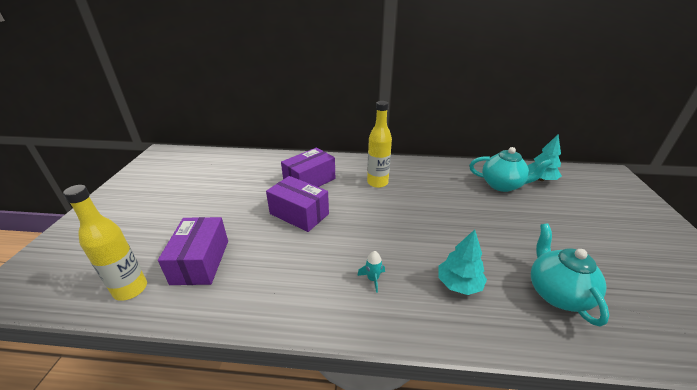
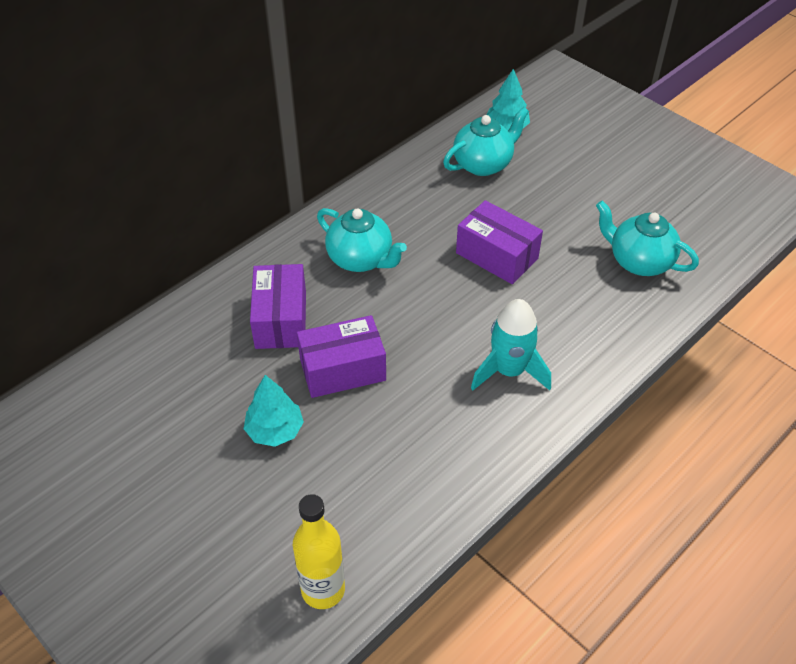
camera: 50 degrees left, 15 degrees up
(200, 261) = (338, 505): purple box -> purple box (497, 255)
(373, 279) = (509, 371): turquoise rocket -> turquoise rocket, size x2.21
(377, 182) = (361, 259): yellow bottle -> turquoise teapot
(459, 284) = (573, 314): turquoise tree -> turquoise tree (275, 430)

